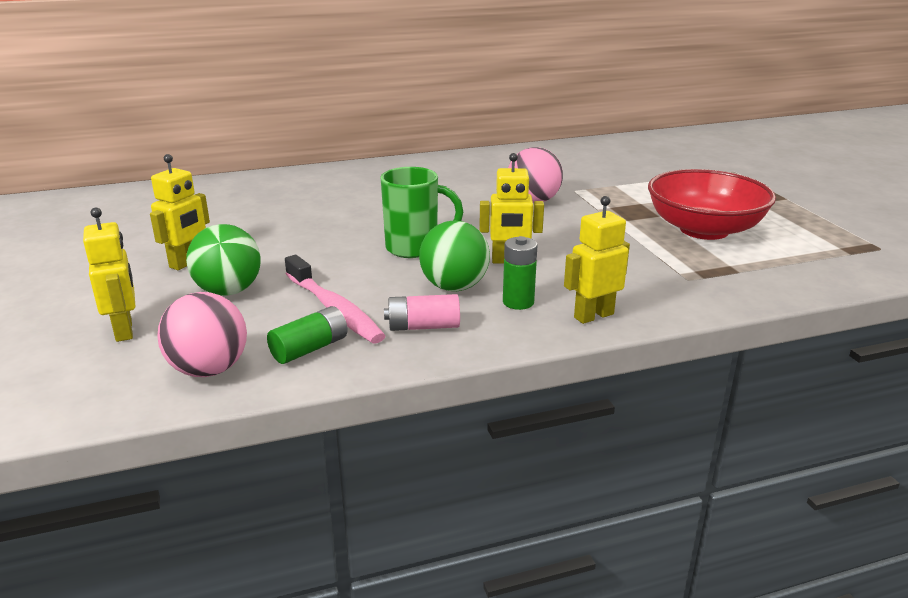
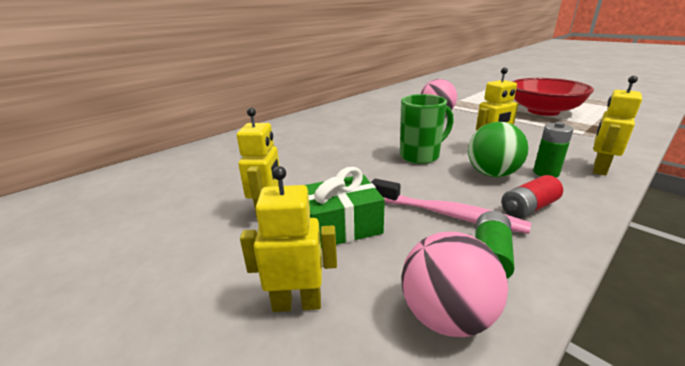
camera: 25 degrees left, 0 degrees up
(124, 330) = (297, 303): yellow robot -> yellow robot turned 45 degrees counterclockwise
(228, 291) = (341, 226): green ball -> green gift
(423, 326) = (528, 208): pink battery -> red battery

